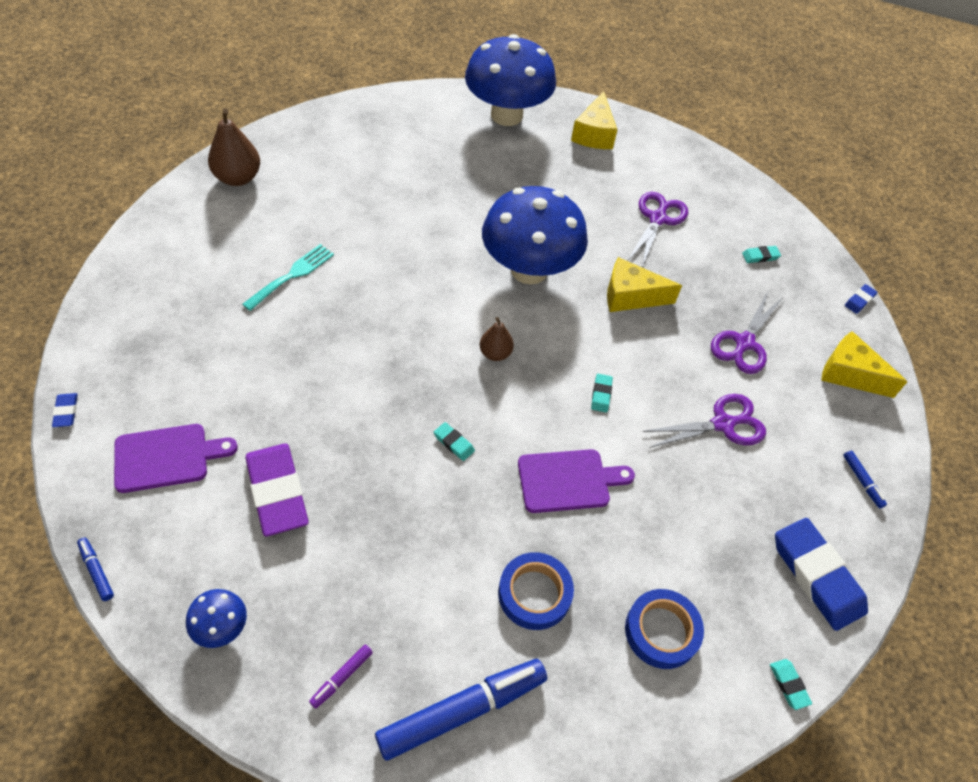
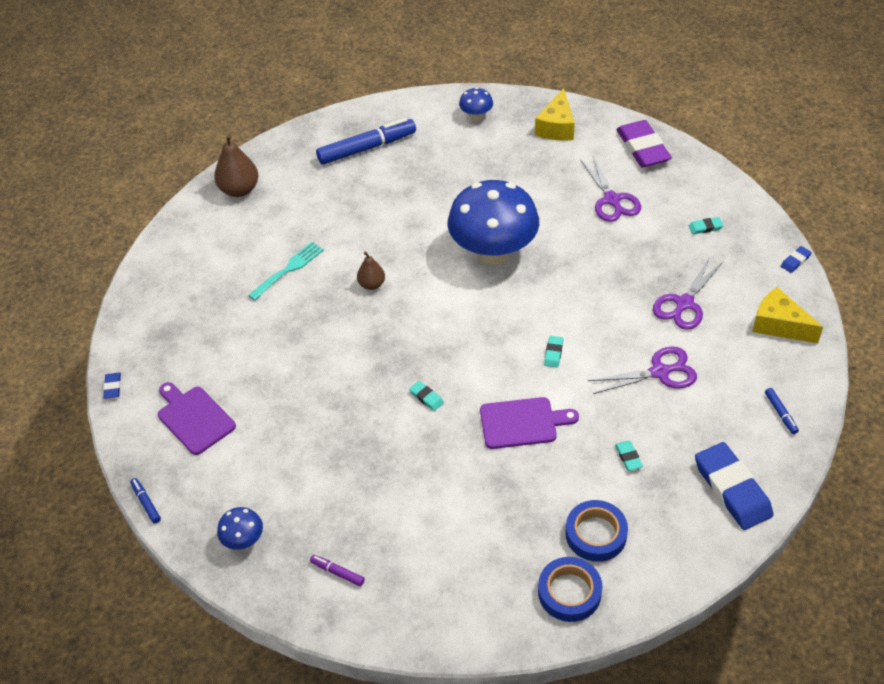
camera: 10 degrees right, 5 degrees down
(167, 457) = (194, 418): purple cutting board -> purple cutting board turned 120 degrees counterclockwise
(277, 492) = (283, 441): purple eraser -> purple eraser (643, 148)
(342, 677) = (337, 573): purple marker -> purple marker turned 75 degrees clockwise
(461, 711) = (431, 594): blue marker -> blue marker (366, 148)
(495, 353) = (462, 324): brown pear -> brown pear (372, 284)
(506, 115) = (476, 116): blue mushroom -> blue mushroom, size x0.42
(534, 594) = (491, 509): blue tape -> blue tape (569, 592)
(630, 296) = (583, 269): yellow cheese -> none
(657, 219) = (612, 200): purple scissors -> purple scissors turned 135 degrees clockwise
(789, 685) = (700, 571): turquoise eraser -> turquoise eraser (628, 457)

